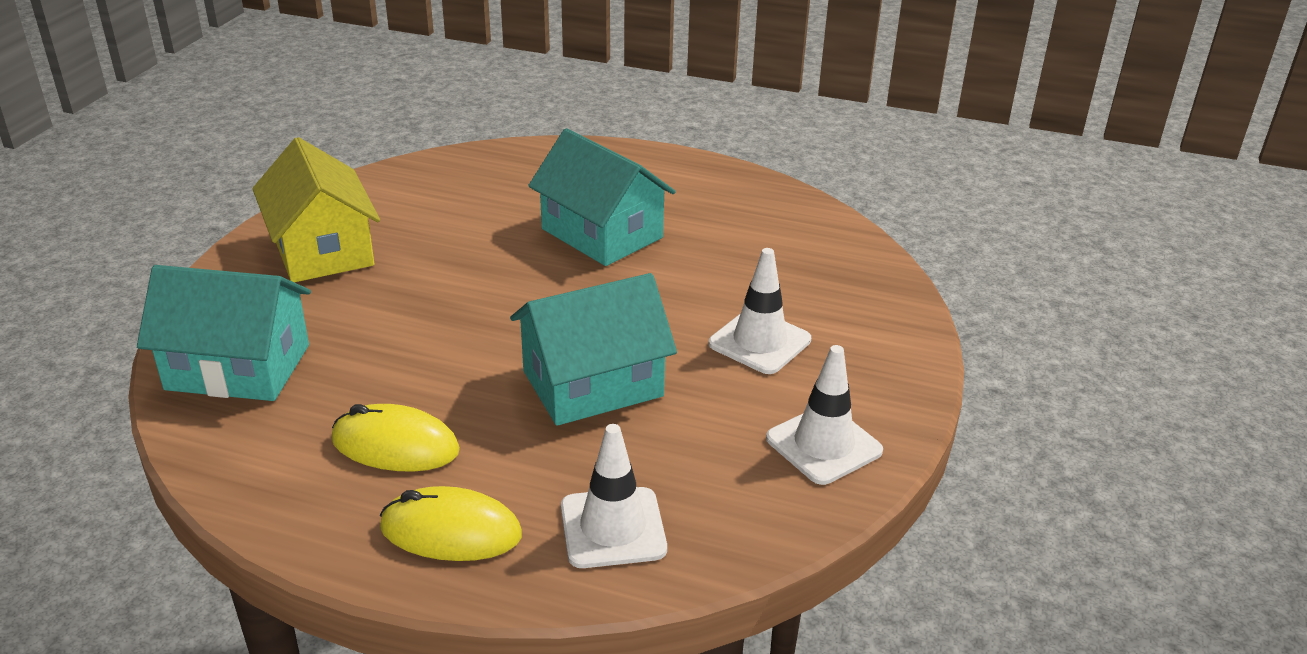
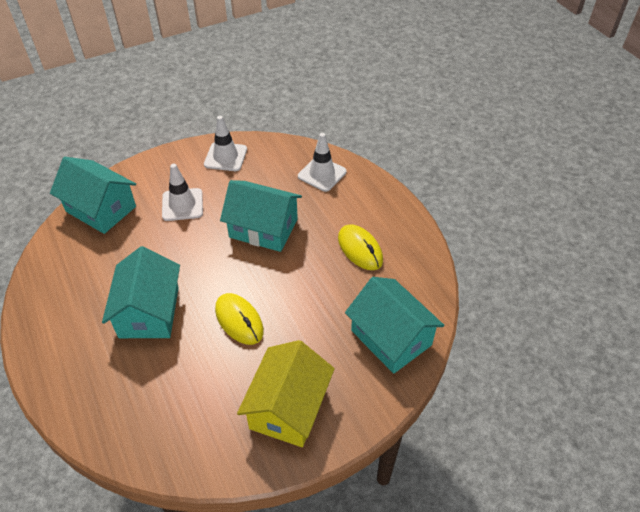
camera: 135 degrees left, 15 degrees up
(451, 531) = (371, 204): yellow mouse -> yellow mouse (239, 320)
(851, 277) = (101, 209): none -> turquoise house

